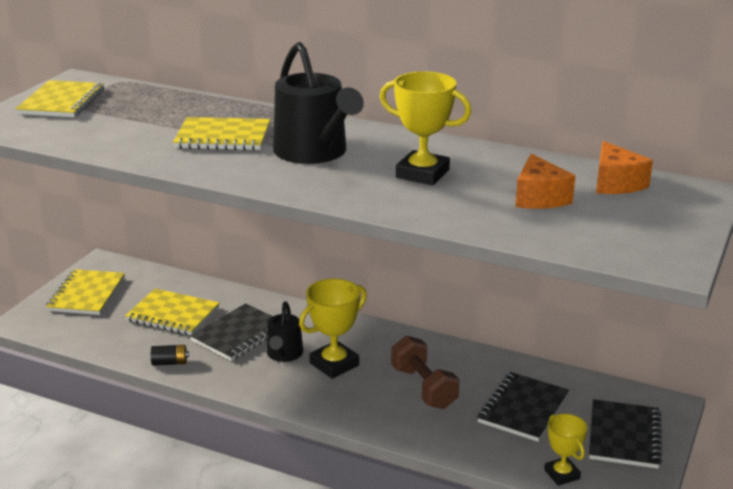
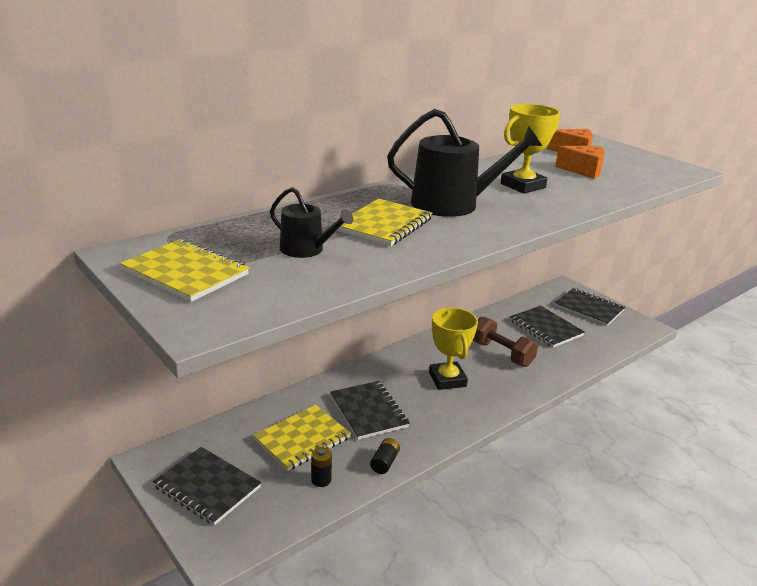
camera: 65 degrees left, 0 degrees up
(87, 294) = (207, 487): yellow notebook -> black notebook
(126, 339) = (321, 480): none -> black battery
(284, 354) = (416, 398): black watering can -> black watering can (306, 250)
(423, 387) = (501, 353): brown dumbbell -> brown dumbbell turned 45 degrees clockwise
(562, 474) = (618, 340): yellow trophy -> none

